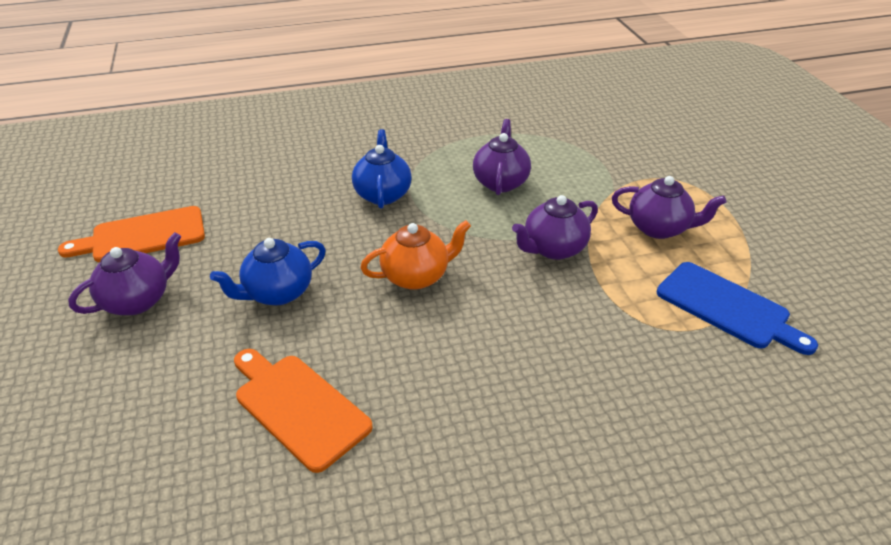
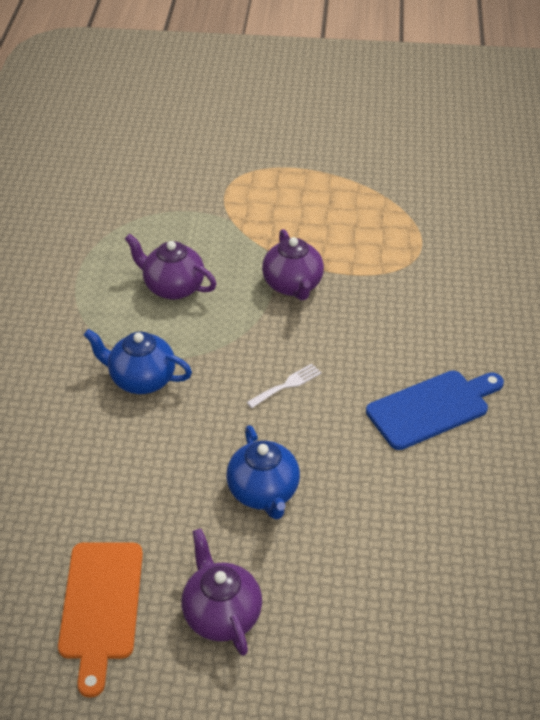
camera: 70 degrees left, 5 degrees up
(298, 407) = (419, 499): orange cutting board -> none
(416, 276) = (287, 385): orange teapot -> white fork
(659, 228) = (298, 214): purple teapot -> none
(727, 307) = (407, 218): blue cutting board -> blue cutting board (432, 408)

